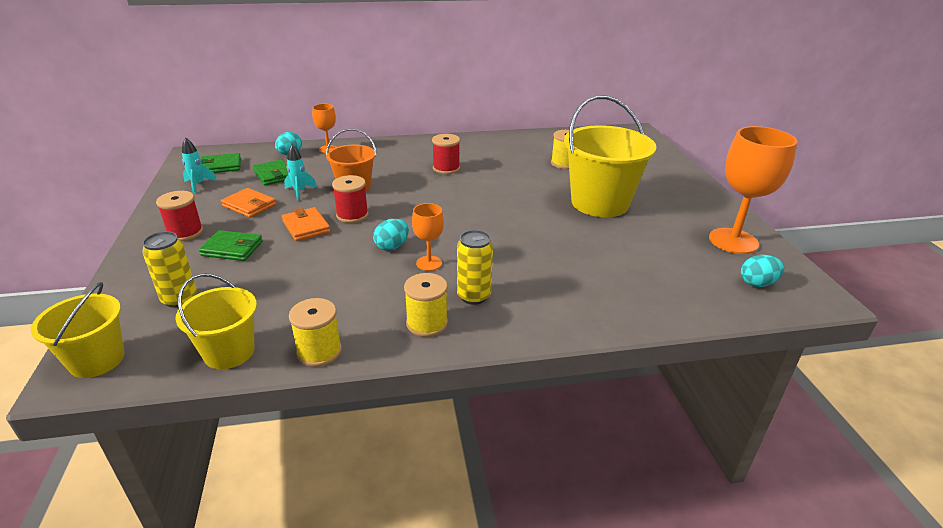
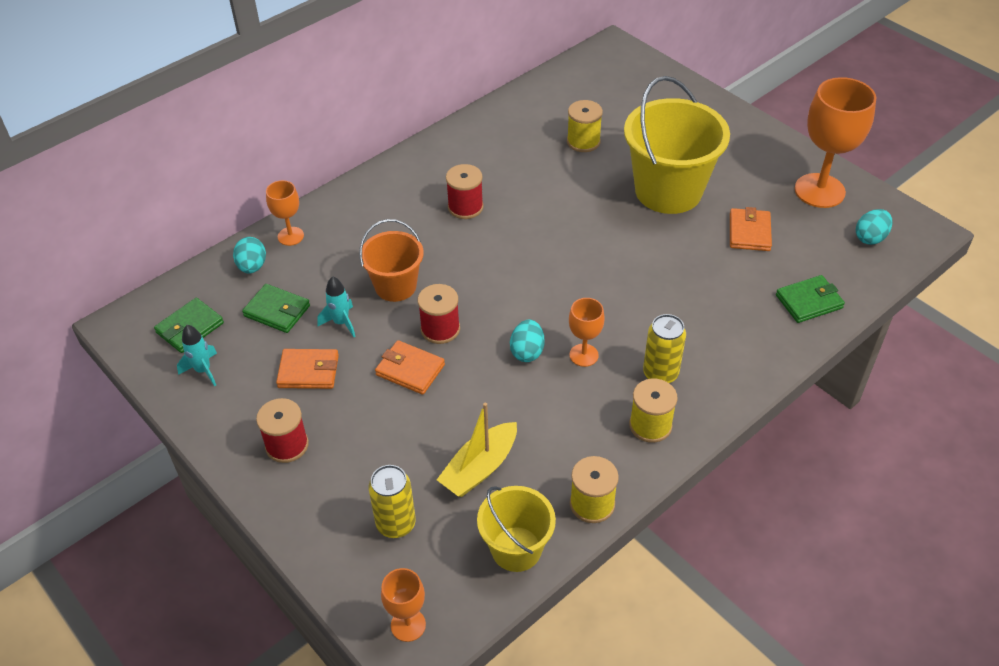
camera: 30 degrees left, 15 degrees up
(97, 360) = (408, 625): yellow bucket -> orange goblet
(232, 248) = (368, 438): green wallet -> green wallet (809, 302)
(274, 293) = (480, 468): none -> yellow boat
(643, 244) = (749, 232): none -> orange wallet

